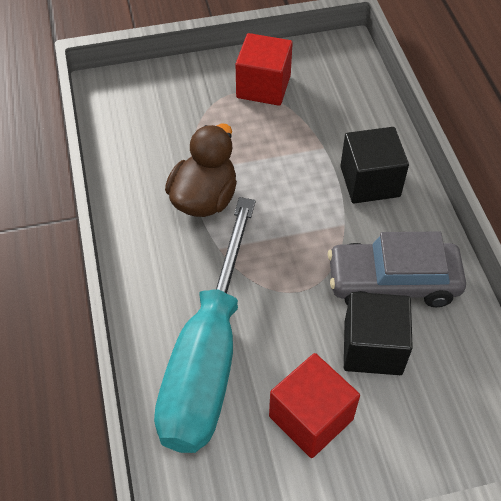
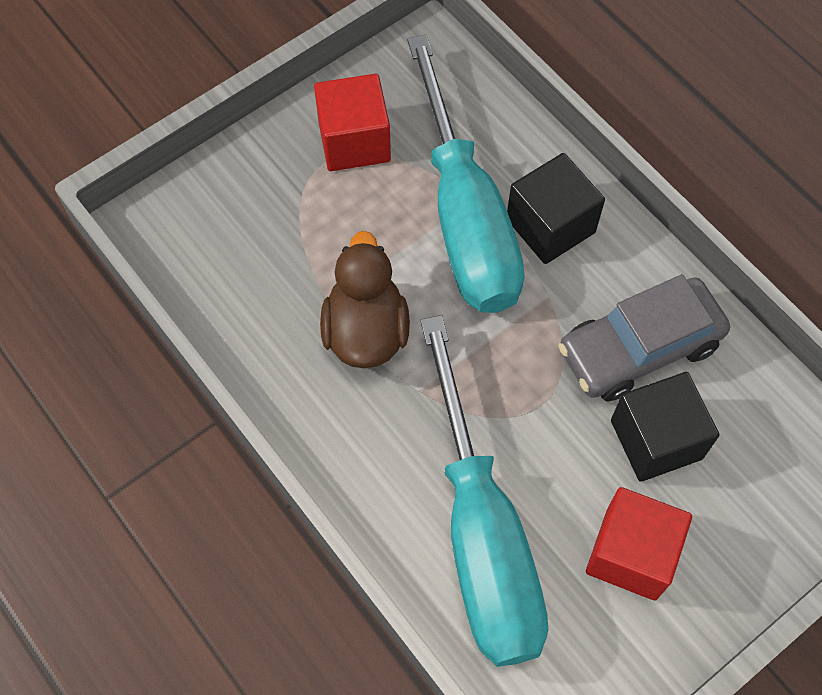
camera: 25 degrees left, 10 degrees up
(312, 154) = (464, 216): none -> turquoise screwdriver

